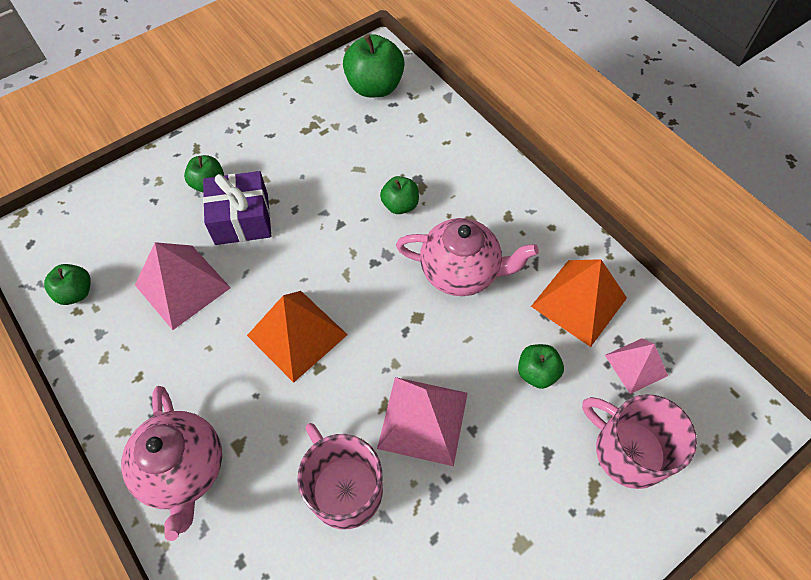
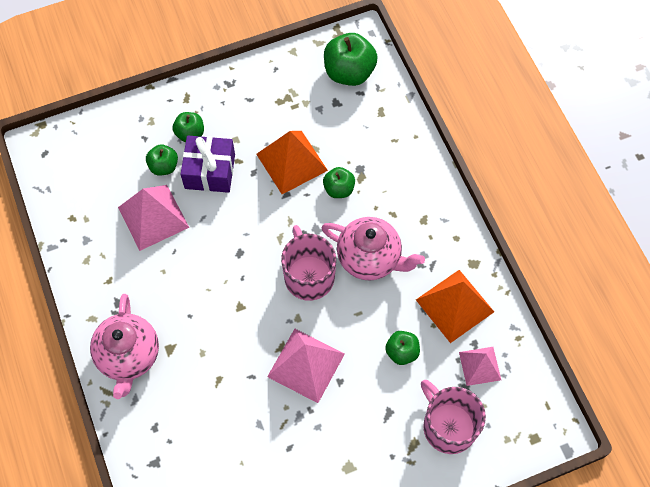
camera: 15 degrees right, 5 degrees up
(76, 293) = (73, 203): green apple -> green apple (164, 166)
(297, 335) = (230, 277): orange pyramid -> orange pyramid (292, 162)
(344, 488) = (237, 398): pink mug -> pink mug (308, 276)

